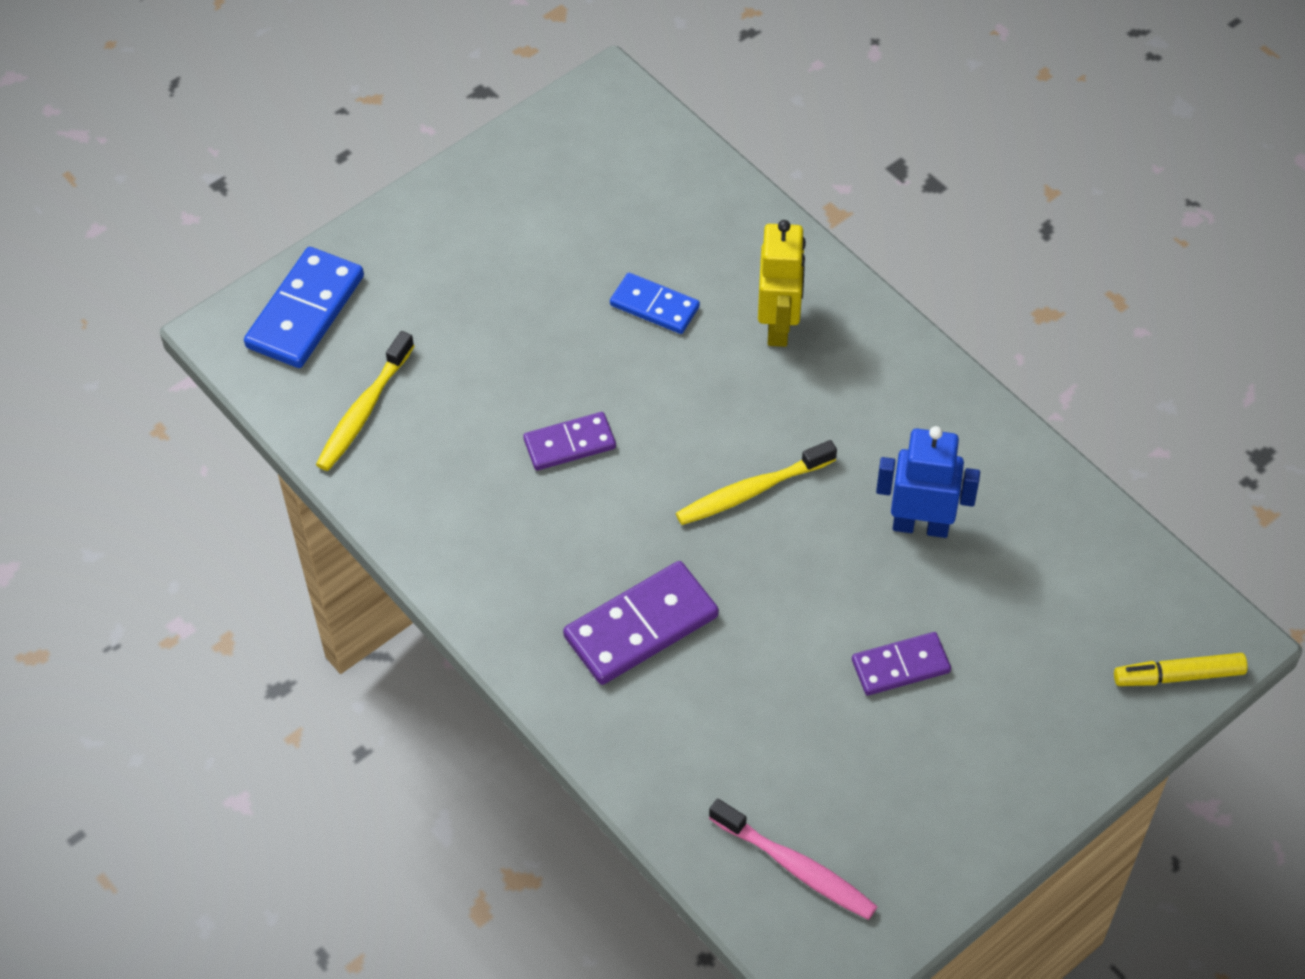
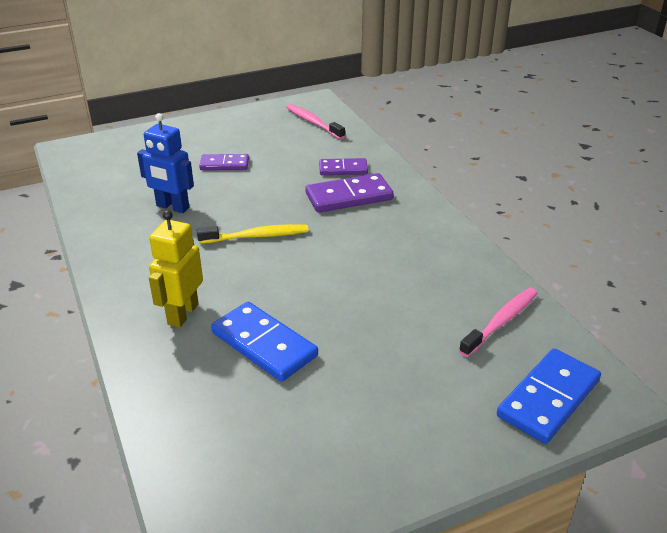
camera: 165 degrees left, 20 degrees down
(364, 410) = (501, 322): yellow toothbrush -> pink toothbrush
(570, 444) = (359, 277): purple domino -> purple domino (343, 169)
(654, 306) = (264, 344): blue domino -> blue domino, size x1.60
(1178, 676) = (99, 143): yellow marker -> none

